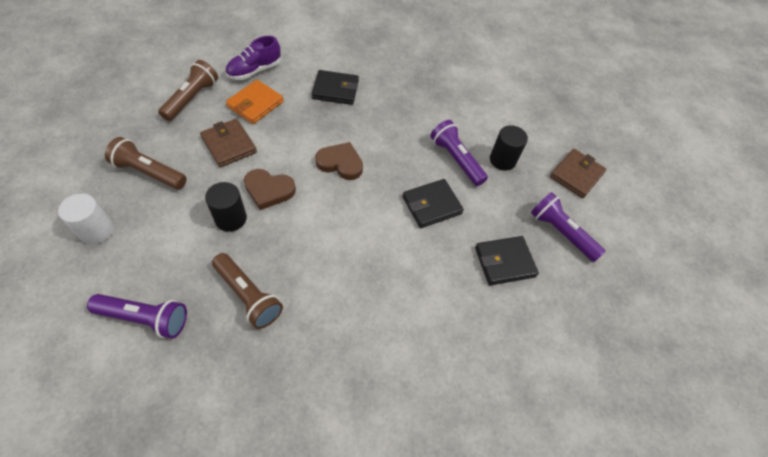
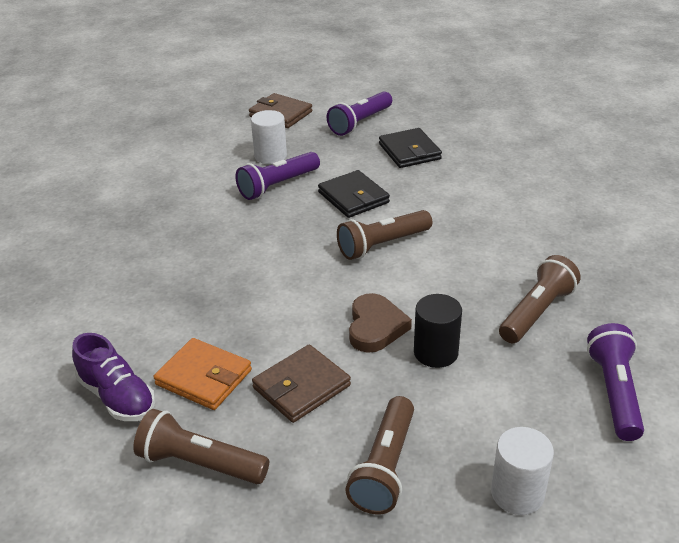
camera: 90 degrees left, 20 degrees down
(335, 90) = (160, 296): black wallet -> none
(340, 163) = (308, 271): brown heart -> none
(361, 212) = (382, 245): none -> brown flashlight
(502, 160) = (270, 156): black cylinder -> white cylinder

